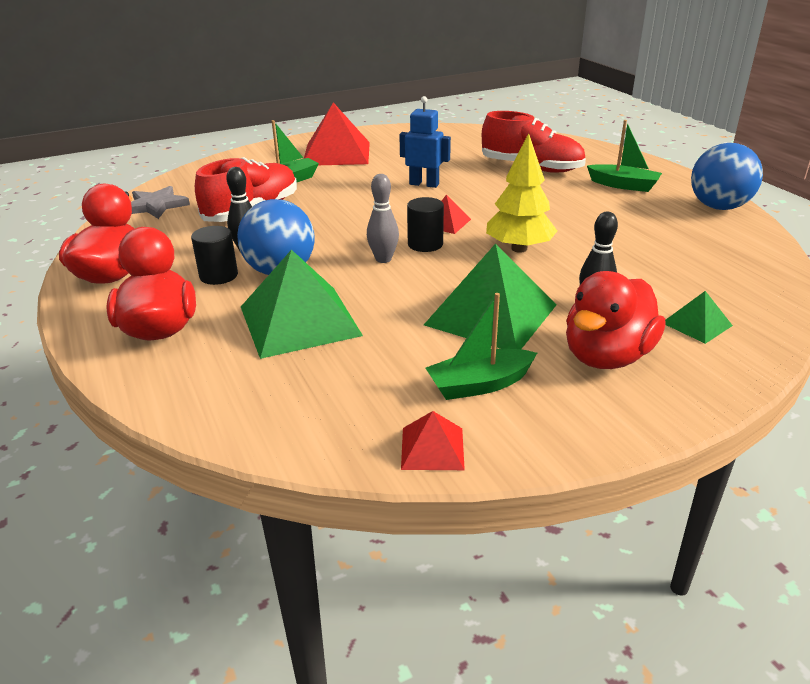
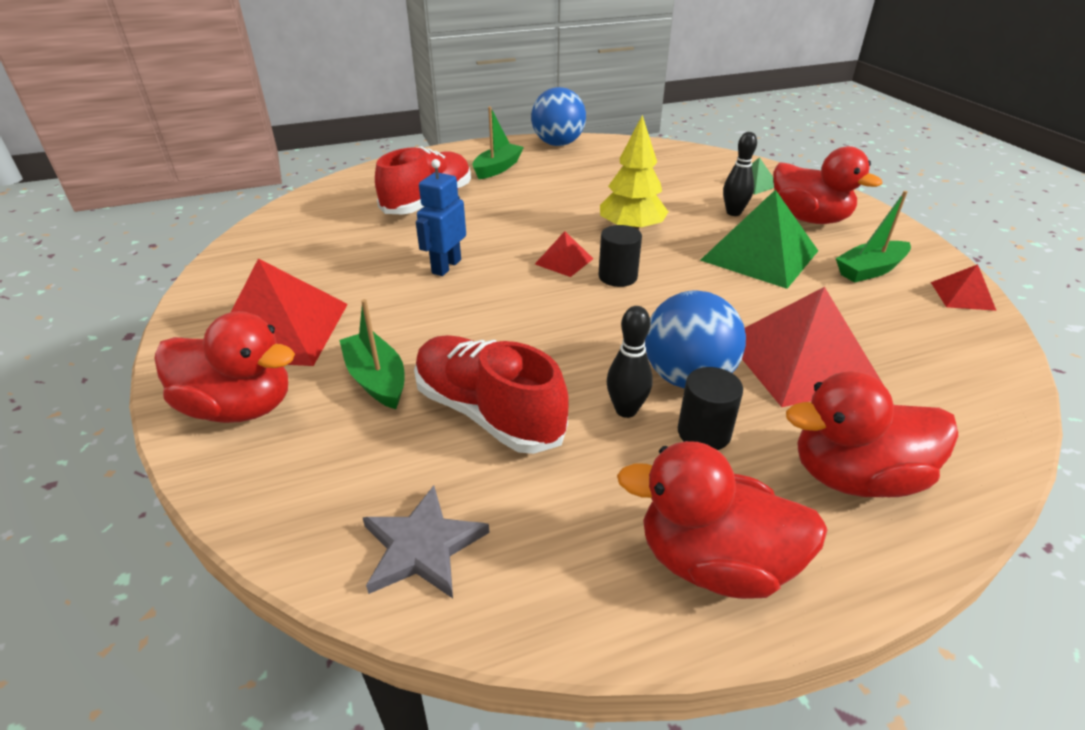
camera: 85 degrees left, 5 degrees up
(266, 157) = (240, 407): none -> red duck
(299, 320) = (800, 361): green pyramid -> red pyramid
(383, 259) = (653, 303): grey bowling pin -> none
(479, 384) = (870, 270): green boat -> green boat turned 75 degrees clockwise

